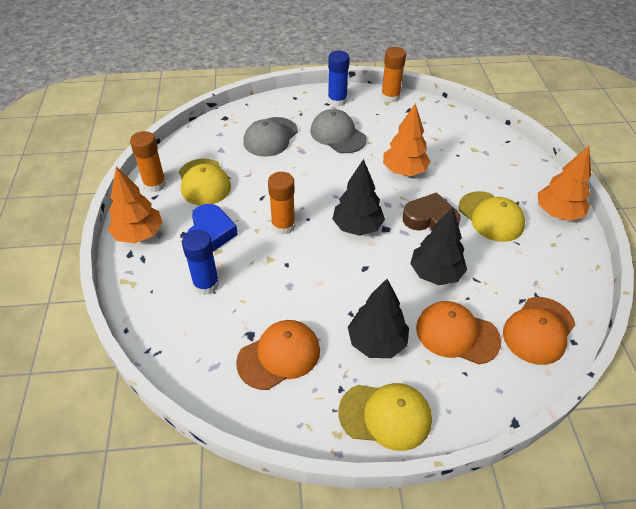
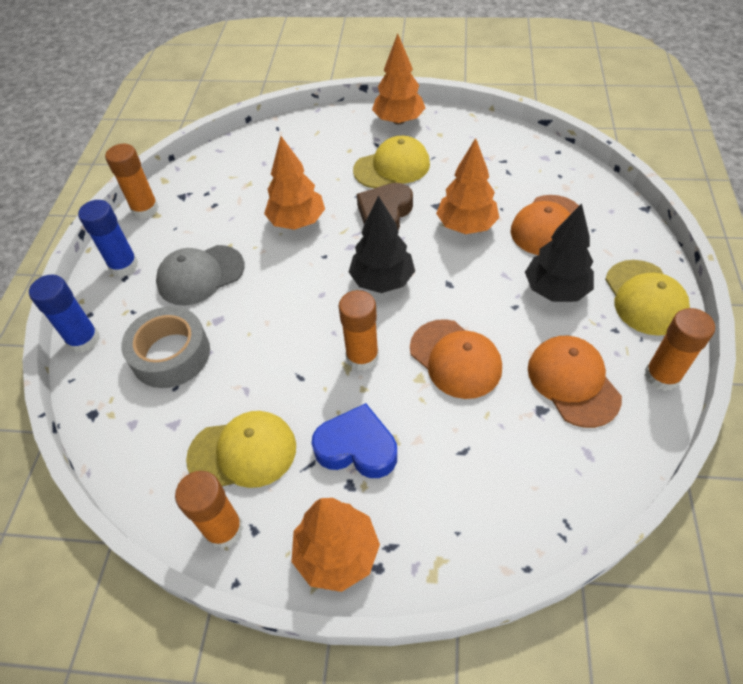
camera: 75 degrees left, 5 degrees up
(206, 284) = (454, 457): blue glue stick -> blue glue stick (83, 339)
(270, 137) = (171, 354): grey cap -> grey tape
(295, 424) = (662, 376): none -> orange glue stick
(385, 416) = (645, 297): yellow cap -> yellow cap turned 150 degrees clockwise
(435, 274) = (466, 226): black tree -> orange tree
(538, 330) = (544, 169): orange cap -> orange cap (455, 359)

